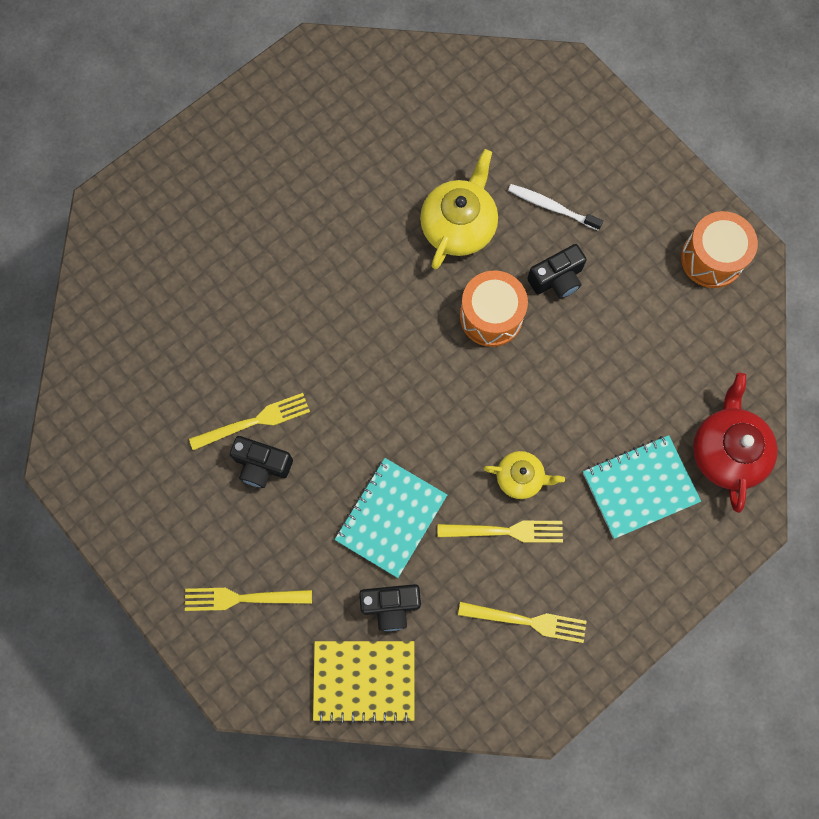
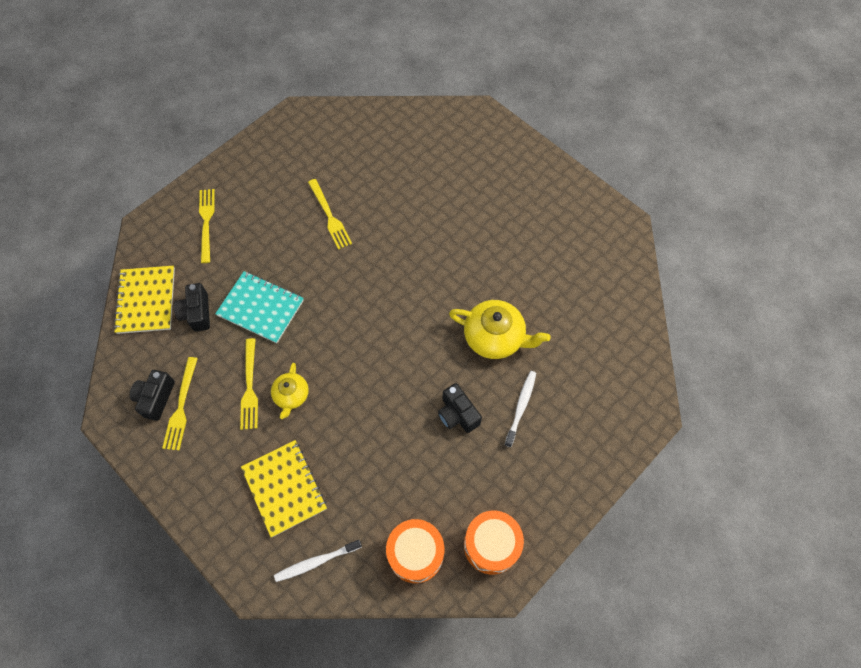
camera: 85 degrees right, 10 degrees down
(262, 465) = (298, 224): black camera -> black camera (156, 398)
(491, 316) = (421, 366): orange drum -> orange drum (415, 553)
(640, 487) = (284, 488): turquoise notebook -> yellow notebook
(727, 451) = (316, 562): red teapot -> white toothbrush

